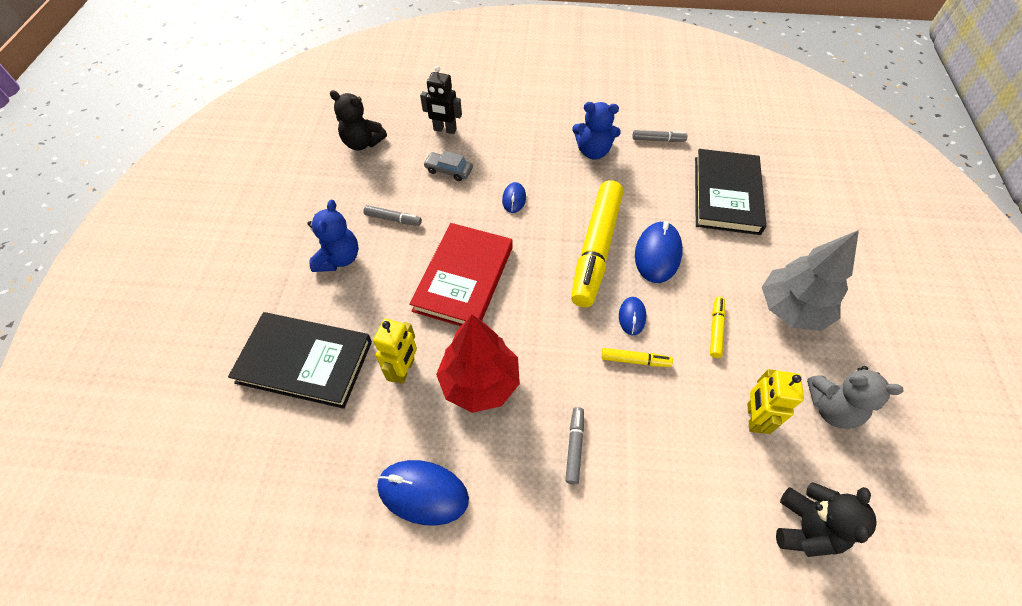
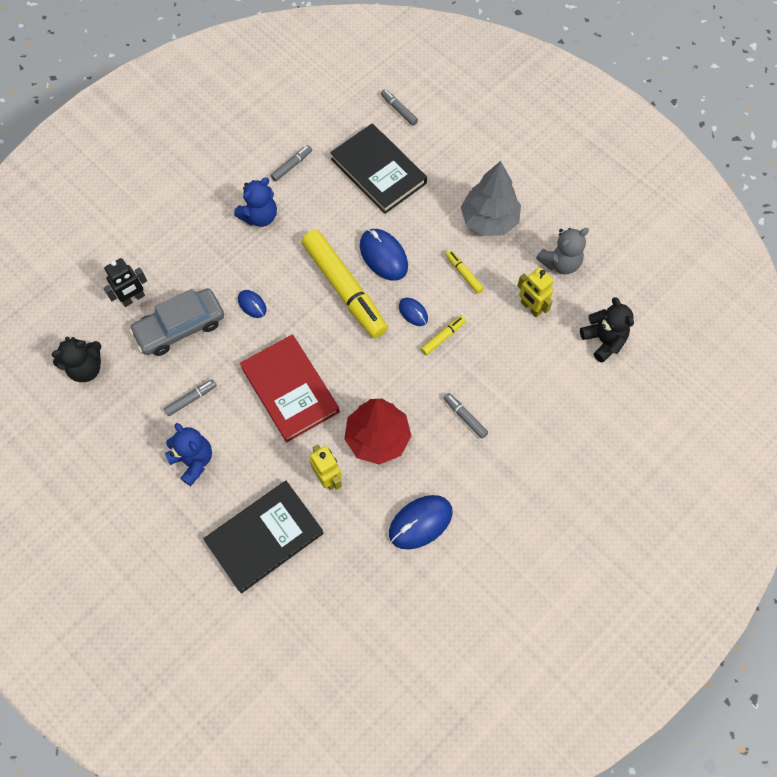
camera: 50 degrees left, 10 degrees up
(449, 170) = (180, 327): grey car -> grey car, size x1.91
(795, 168) = (399, 110): none -> grey marker

